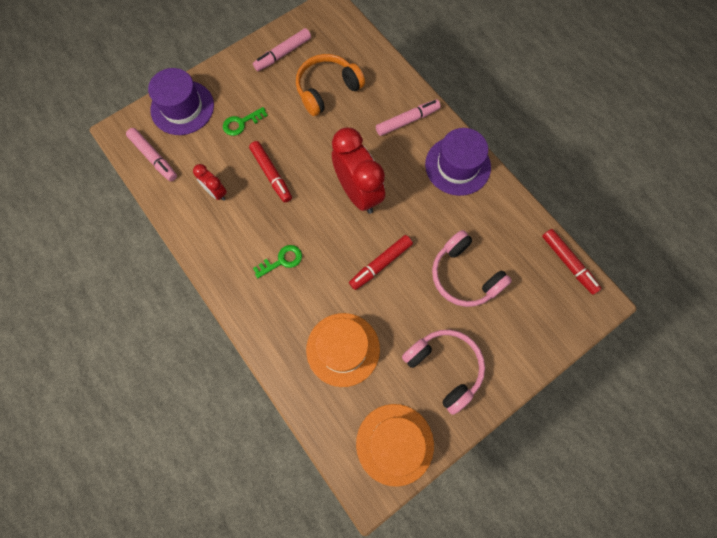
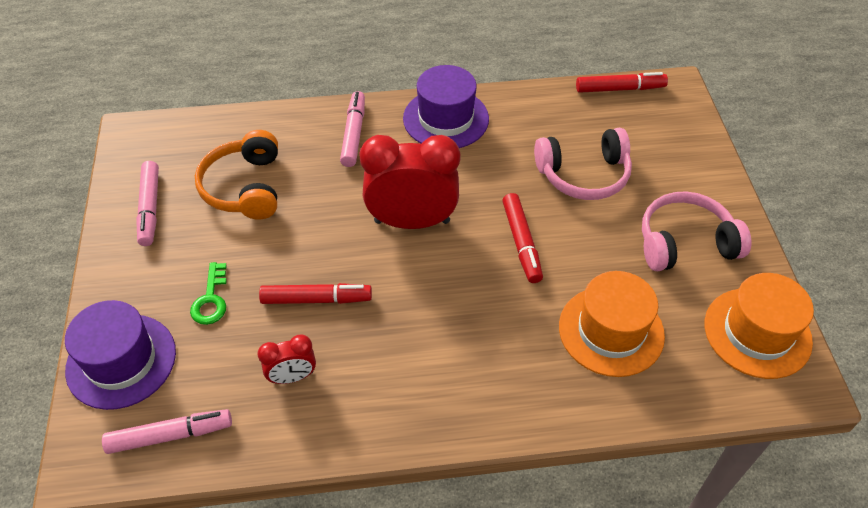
camera: 60 degrees left, 20 degrees down
(282, 260) = (450, 343): green key -> none

